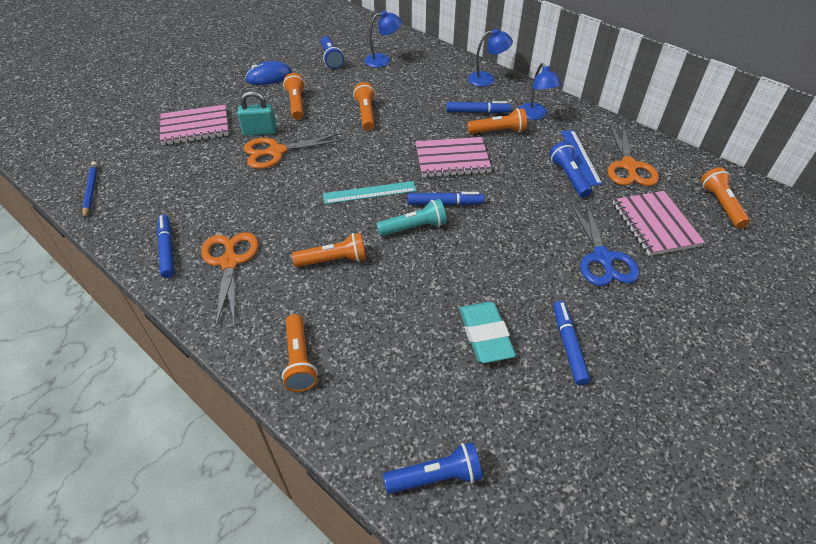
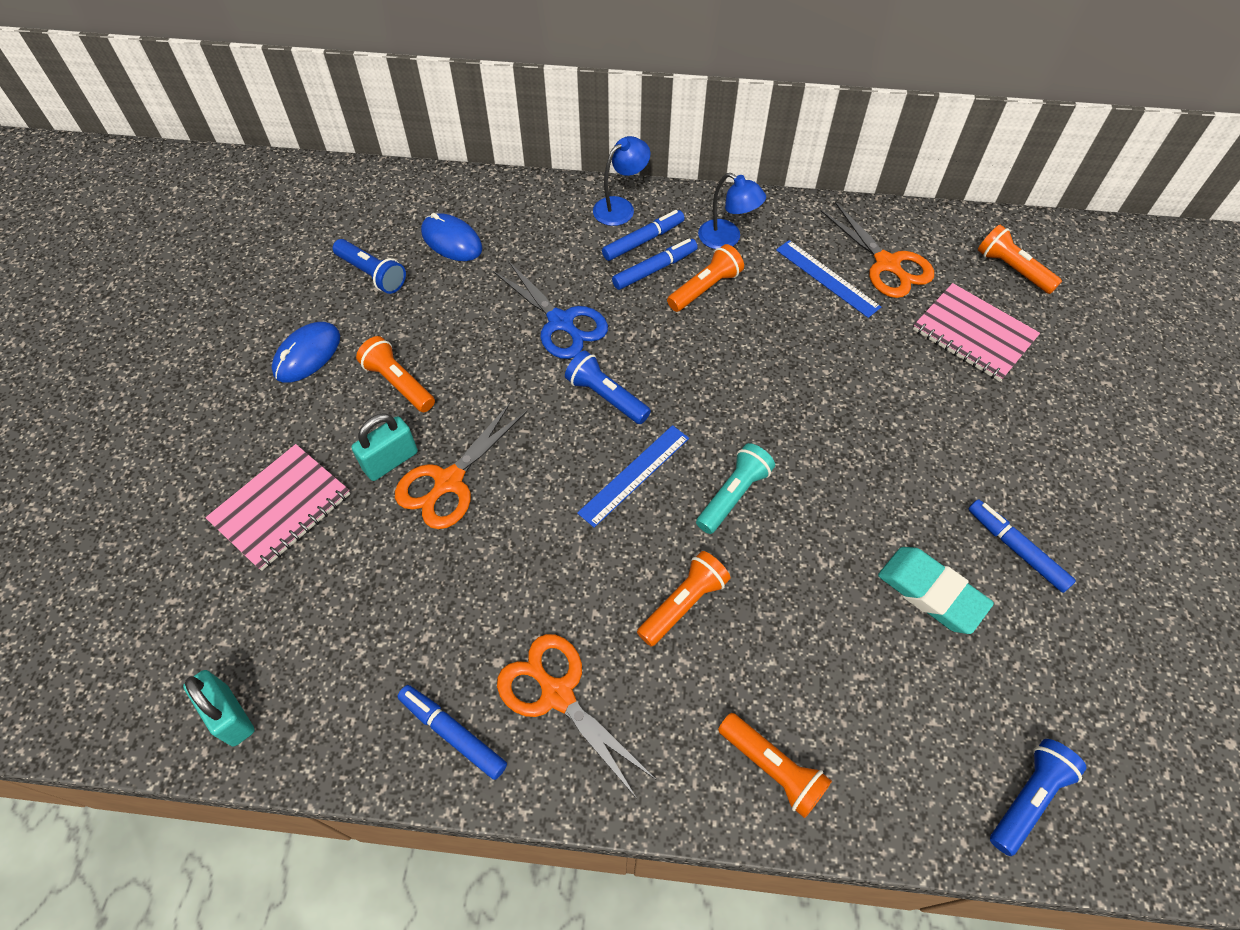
camera: 35 degrees left, 10 degrees up
(91, 190) = (230, 715): blue pencil -> turquoise padlock
(366, 114) = (514, 349): orange flashlight -> none
(369, 192) = (634, 475): turquoise ruler -> blue ruler
(383, 60) = (452, 240): blue lamp -> blue mouse
(445, 203) = (737, 437): blue marker -> blue marker (643, 240)
(452, 159) = (688, 363): pink notebook -> none
(569, 177) = (839, 316): blue flashlight -> blue flashlight (606, 397)
(602, 258) = (959, 412): blue scissors -> blue scissors (561, 322)

